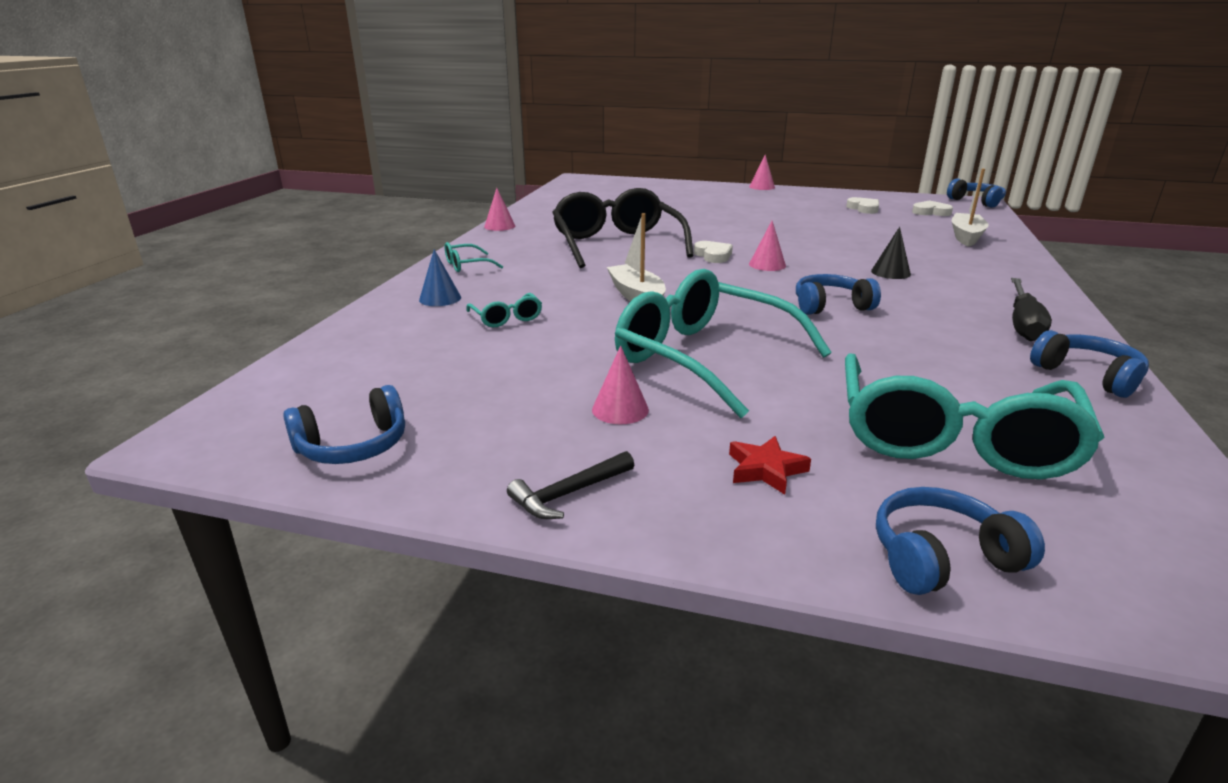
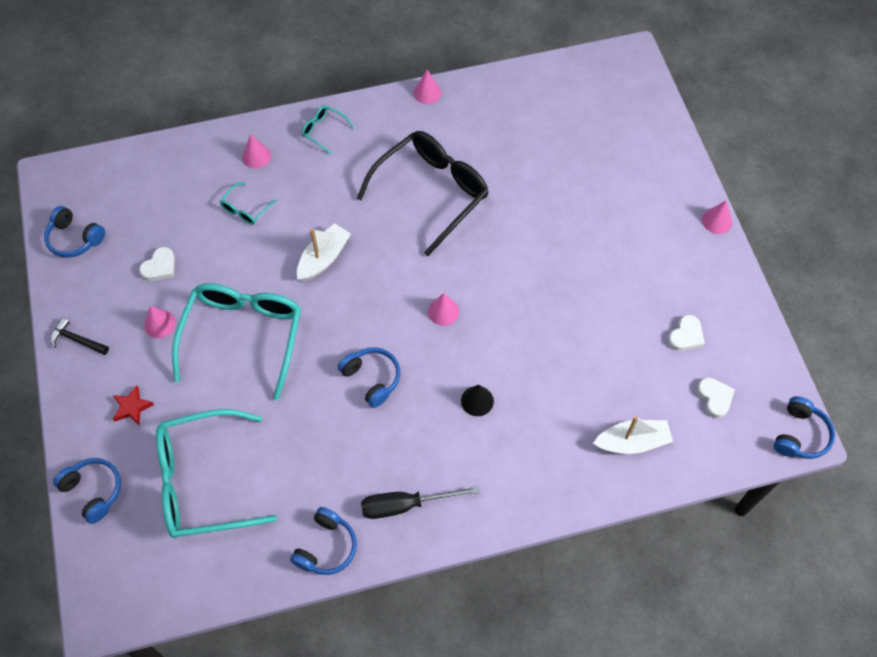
camera: 60 degrees right, 35 degrees up
(440, 298) = (256, 156): blue cone -> pink cone
(713, 255) = (444, 267): white heart -> white heart (160, 267)

